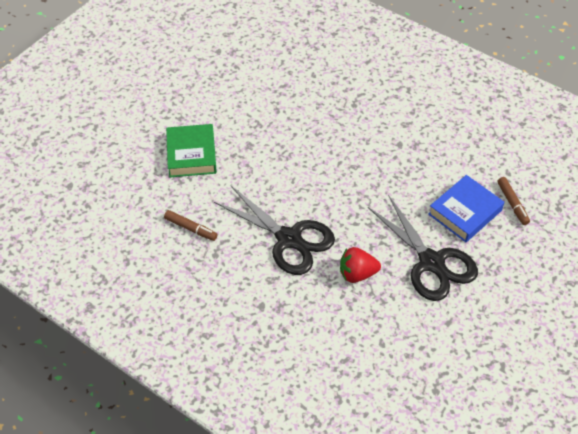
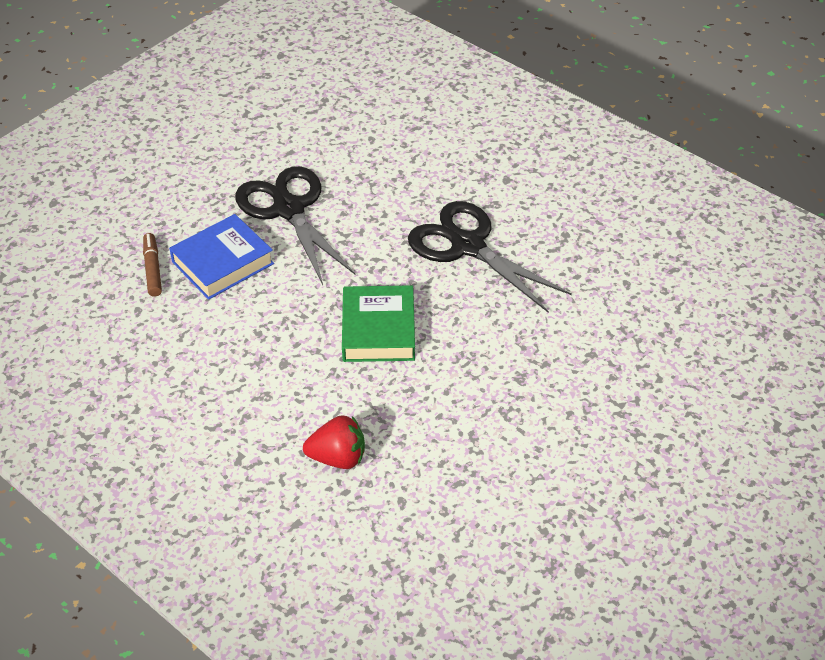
camera: 175 degrees left, 5 degrees down
(191, 154) = (610, 368): green book -> green book (378, 330)
(191, 228) = (600, 266): brown marker -> none
(357, 274) = (385, 203): red strawberry -> red strawberry (338, 458)

